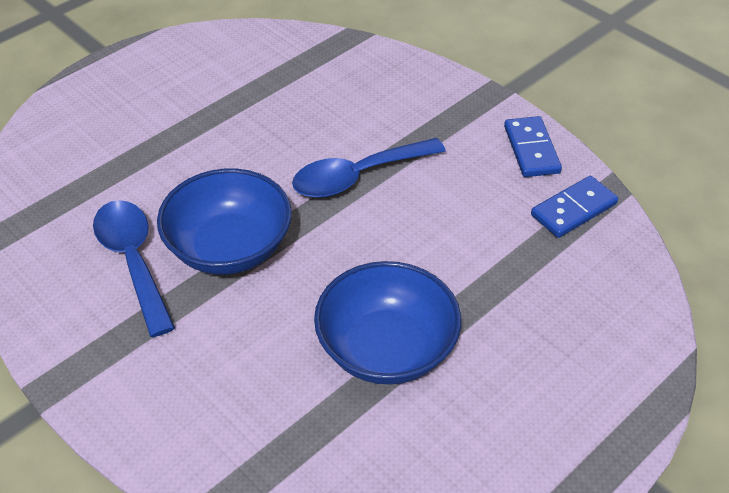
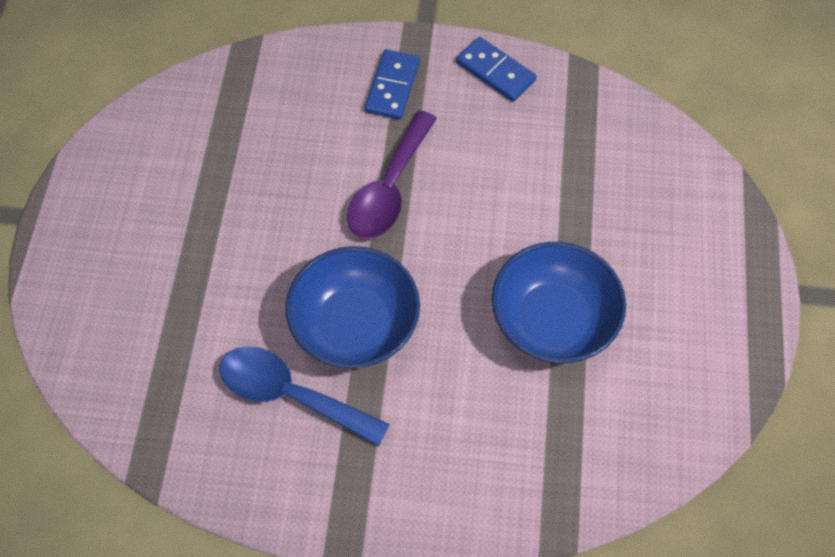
camera: 40 degrees left, 15 degrees up
(358, 176) = (389, 188): blue spoon -> purple spoon
(574, 209) = (572, 107): blue domino -> blue domino (393, 87)

